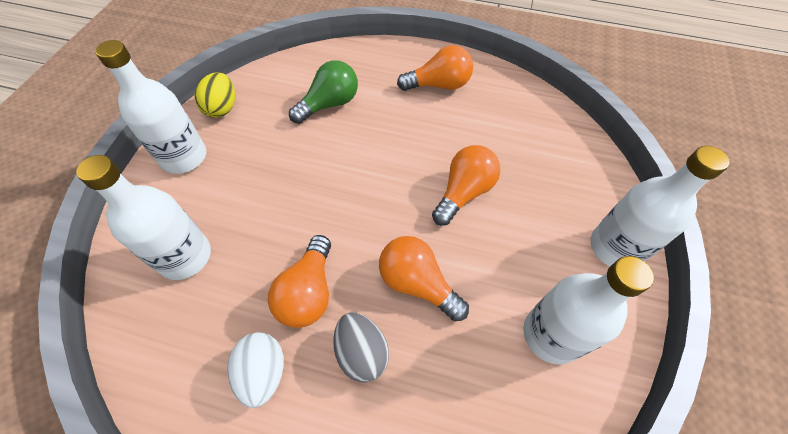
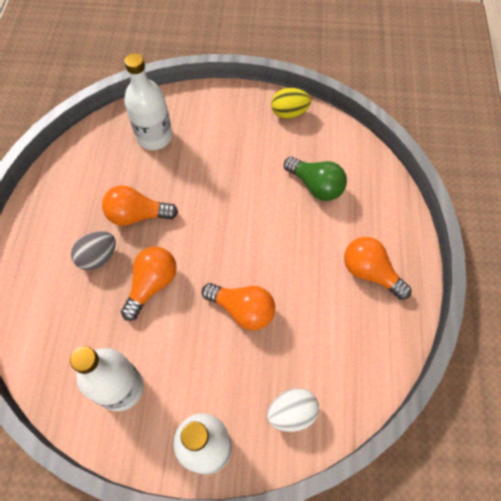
camera: 80 degrees right, 5 degrees up
(184, 157) = (235, 107): white bottle -> none
(263, 372) = (82, 204): white egg -> white egg (291, 413)
(438, 85) = (370, 273): orange light bulb -> orange light bulb turned 150 degrees clockwise

